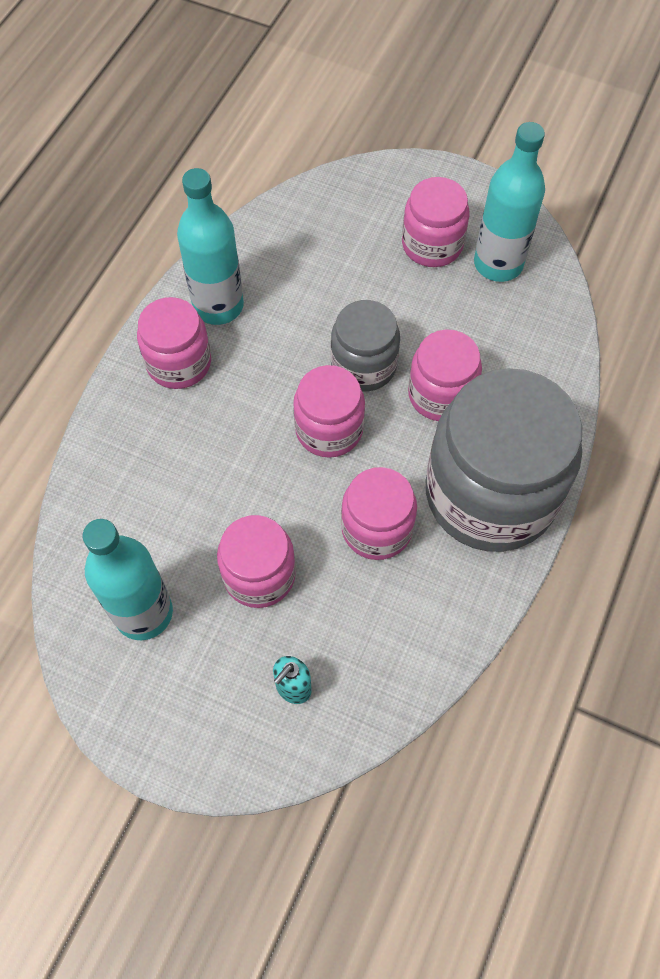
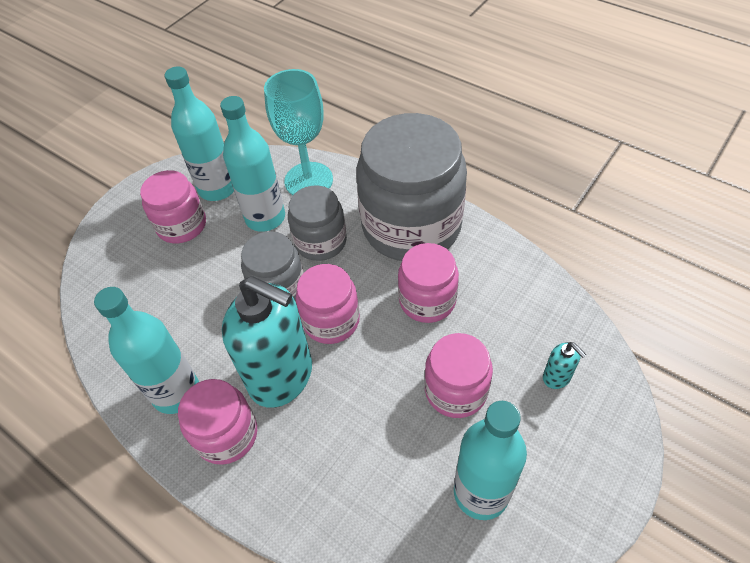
camera: 75 degrees left, 10 degrees down
(250, 396) = (282, 376): none -> turquoise soap dispenser
(441, 394) = (320, 241): pink jar -> grey jar
(464, 326) = (265, 218): none -> turquoise bottle
(538, 359) = (308, 180): none -> turquoise goblet

